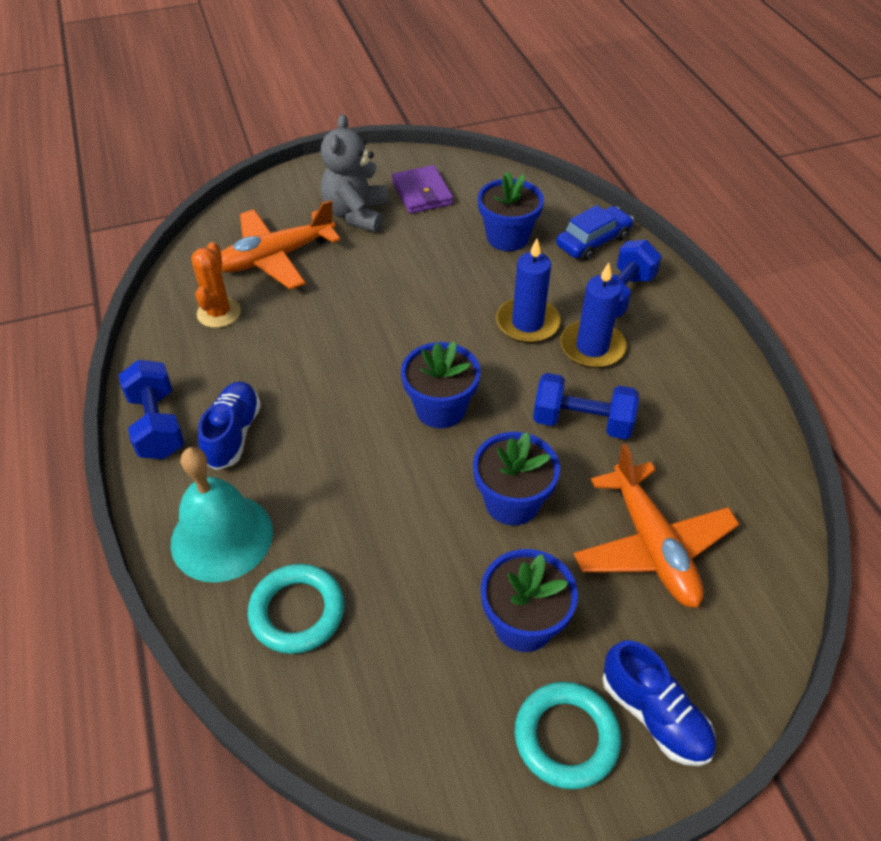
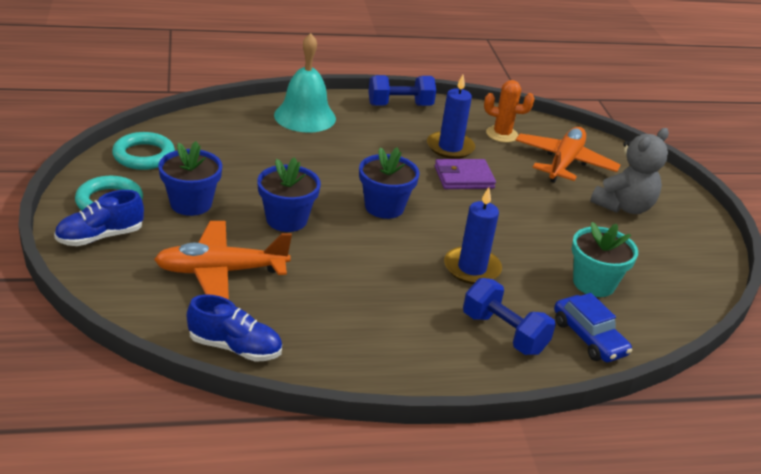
camera: 95 degrees right, 15 degrees down
(233, 434) = (384, 128): blue shoe -> blue shoe (235, 347)
(275, 257) = (564, 163): orange plane -> orange plane turned 45 degrees clockwise
(297, 612) = (242, 132): turquoise ring -> turquoise ring (144, 155)
(356, 214) = (623, 207): grey teddy bear -> grey teddy bear turned 120 degrees clockwise
(422, 193) = (660, 246): purple wallet -> purple wallet (464, 177)
(507, 237) = (593, 283): blue flower pot -> turquoise flower pot
(582, 422) = (350, 269): blue dumbbell -> none
(592, 347) = (435, 297): blue candle -> blue candle (450, 147)

